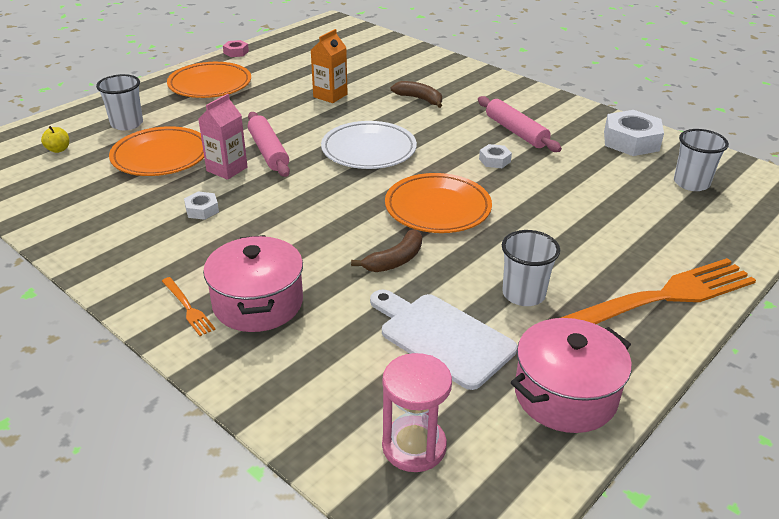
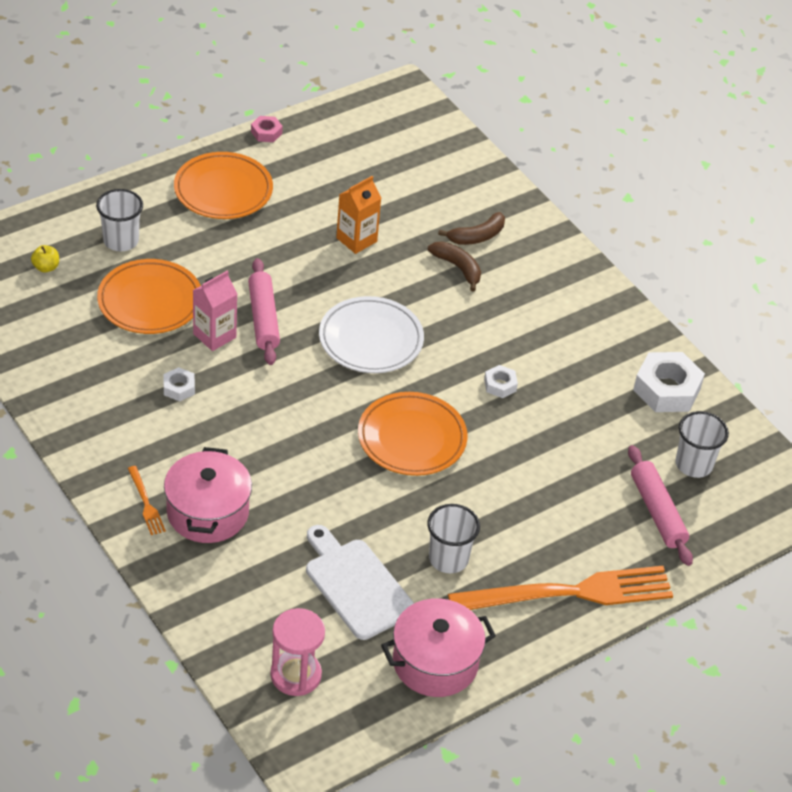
camera: 10 degrees right, 10 degrees up
(395, 260) = (346, 493): brown banana -> brown banana (477, 236)
(516, 131) = (545, 346): pink rolling pin -> pink rolling pin (657, 511)

